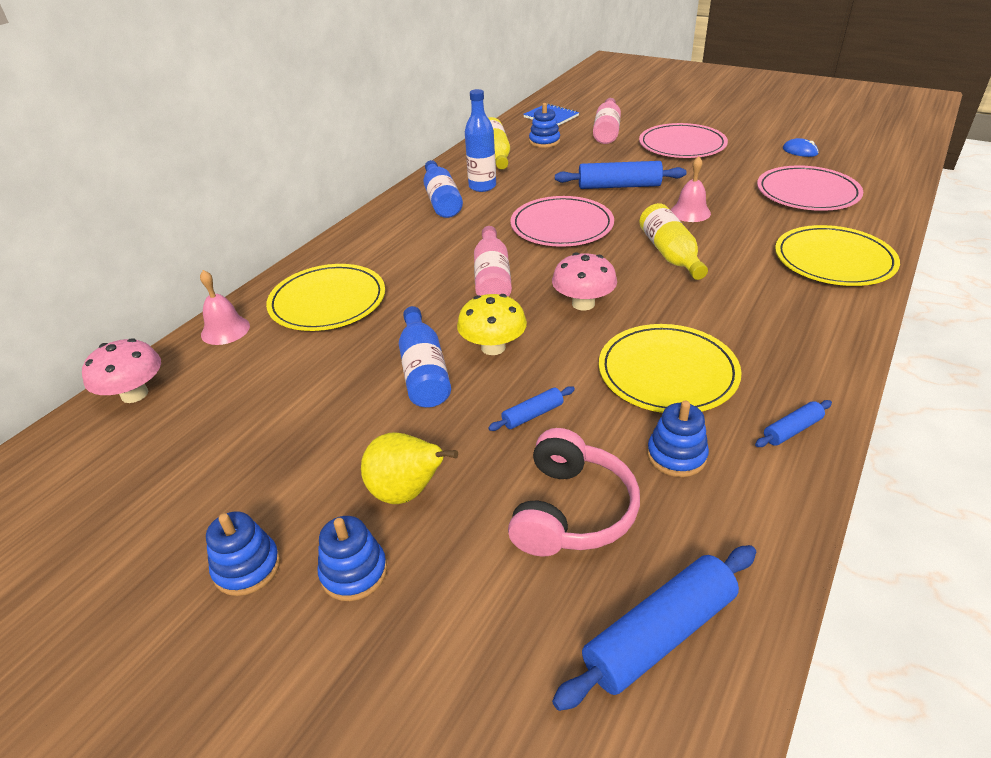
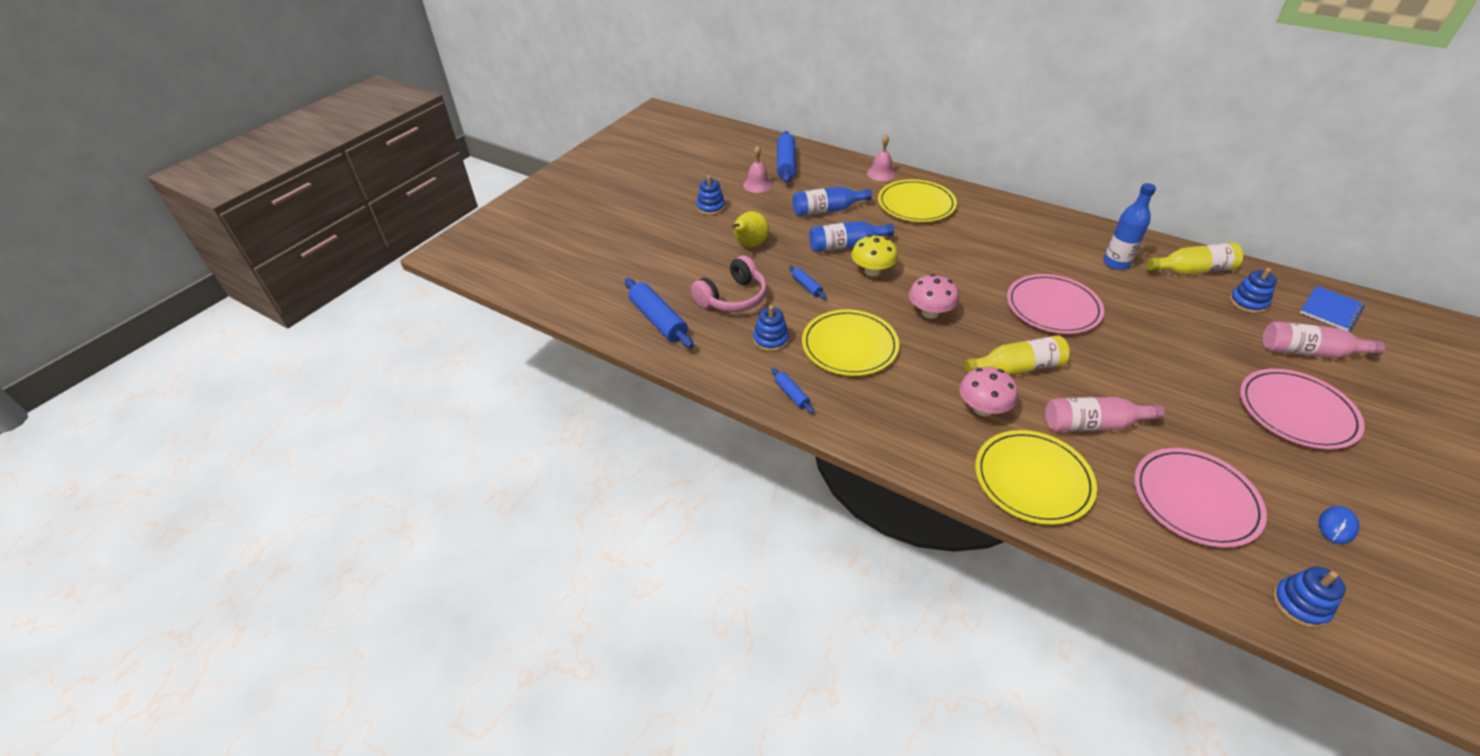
camera: 90 degrees right, 5 degrees up
(134, 394) = (823, 158): pink mushroom -> pink mushroom (983, 408)
(354, 572) = (704, 234): blue stacking toy -> blue stacking toy (1300, 604)
(441, 200) = (1079, 242): blue bottle -> blue bottle (827, 210)
(492, 278) = (958, 270): pink bottle -> pink bottle (1093, 424)
(571, 511) = (733, 298): pink headphones -> pink headphones turned 60 degrees counterclockwise
(619, 186) = (1152, 348): blue rolling pin -> blue rolling pin (786, 164)
(690, 212) = (1108, 392): pink bell -> pink bell (757, 185)

